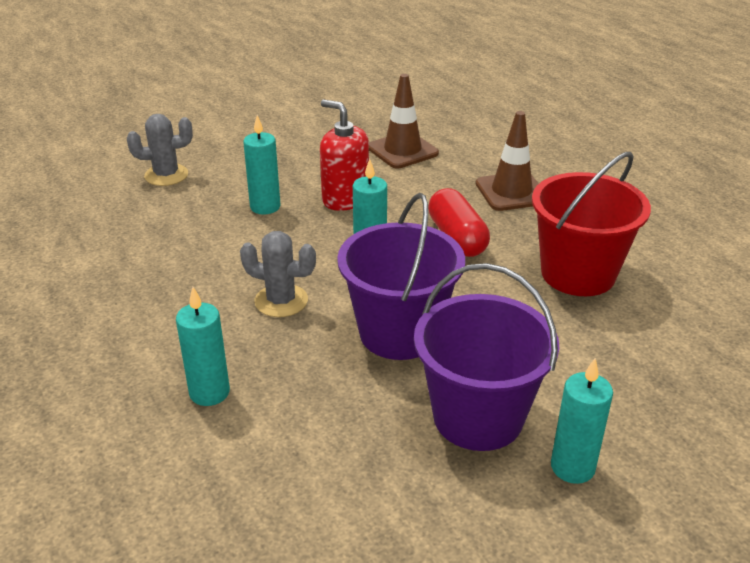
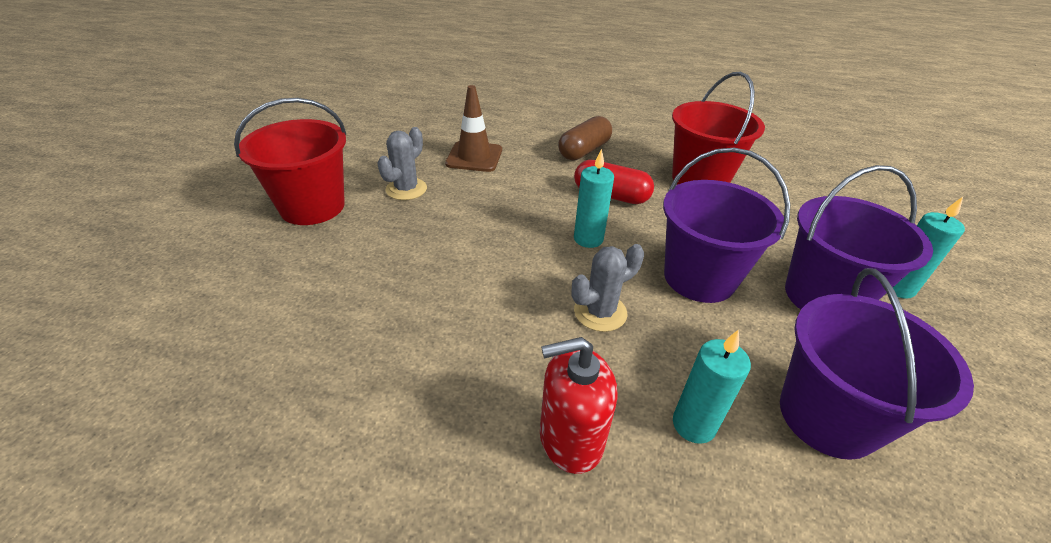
camera: 50 degrees left, 5 degrees up
(166, 175) = (317, 276): grey cactus -> grey cactus (406, 189)
(232, 131) = (312, 206): none -> red bucket
(265, 207) = (455, 250): turquoise candle -> none
(298, 462) = (827, 416): none -> purple bucket
(345, 199) = (500, 210): red soap dispenser -> red soap dispenser (570, 439)
(511, 192) = (584, 151): brown traffic cone -> brown capsule

